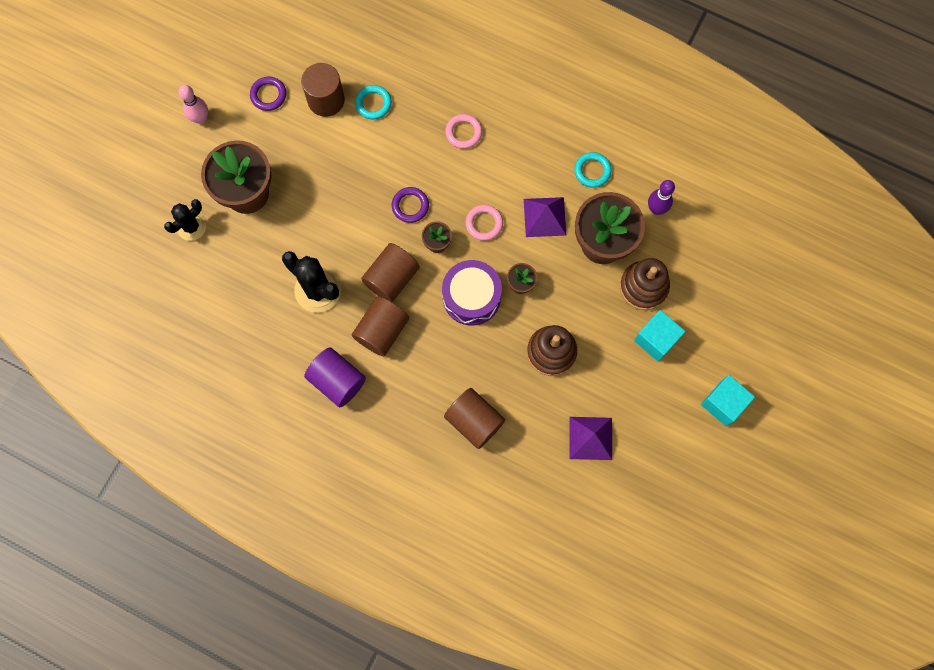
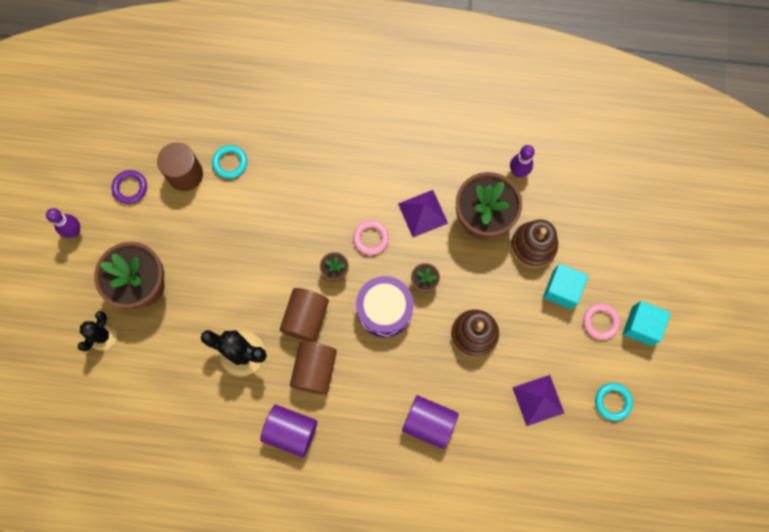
camera: 20 degrees left, 0 degrees up
(200, 118) = (74, 231): pink bowling pin -> purple bowling pin
(410, 206) = (298, 245): purple ring -> none
(463, 132) = (322, 161): pink ring -> pink ring (600, 322)
(474, 421) = (429, 423): brown cylinder -> purple cylinder
(592, 171) = (449, 157): turquoise ring -> turquoise ring (612, 402)

